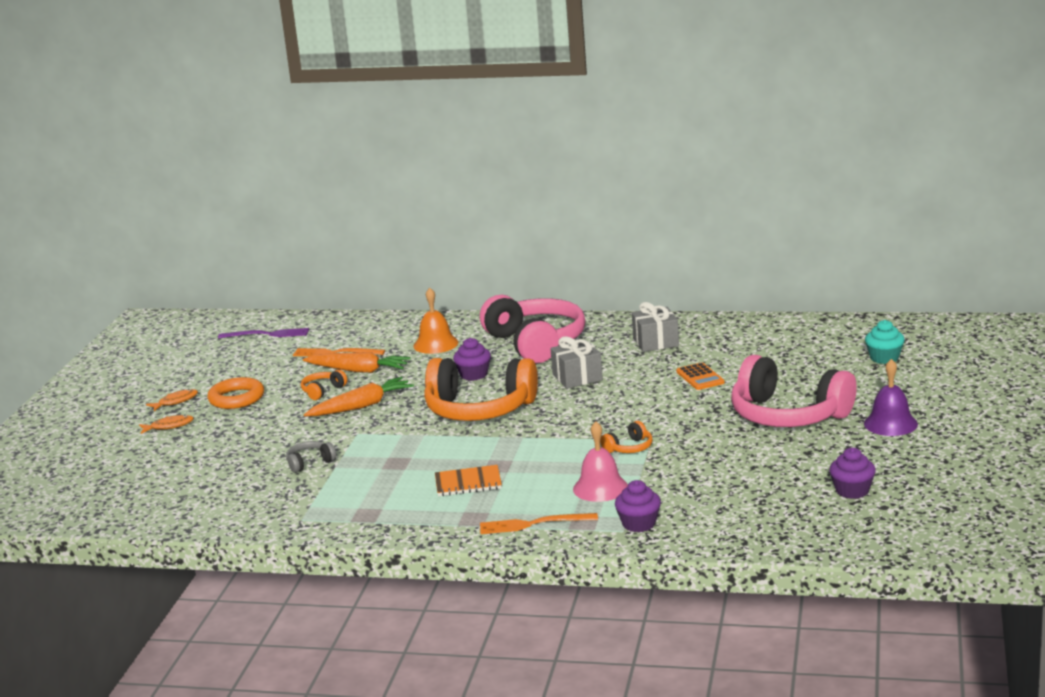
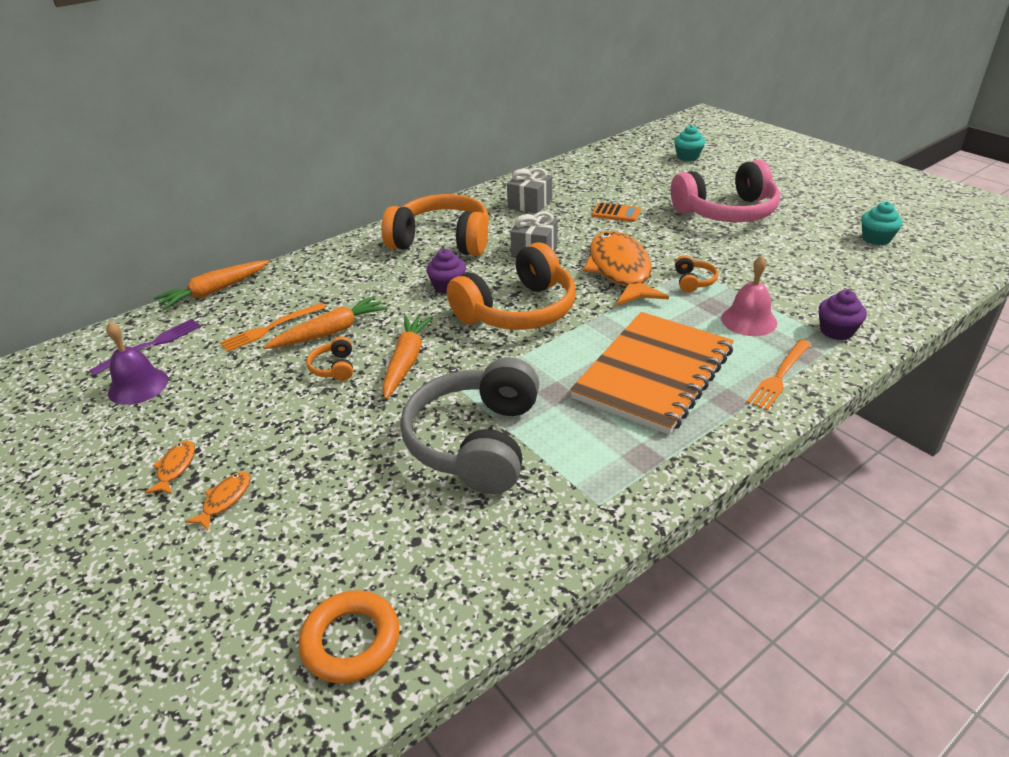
camera: 50 degrees left, 15 degrees up
(236, 398) = (249, 424): orange ring -> orange ring (351, 641)
(310, 463) = (476, 442): grey headphones -> grey headphones, size x2.47
(349, 317) = (215, 291): none -> orange carrot
(435, 344) = (356, 278): orange bell -> none
(468, 483) = (653, 374): orange notebook -> orange notebook, size x2.22
(536, 343) = (442, 241): pink headphones -> orange headphones
(600, 417) = (620, 270): none -> orange fish
(852, 491) = (876, 239): purple cupcake -> turquoise cupcake
(890, 423) = (788, 191): purple bell -> purple bell (138, 386)

